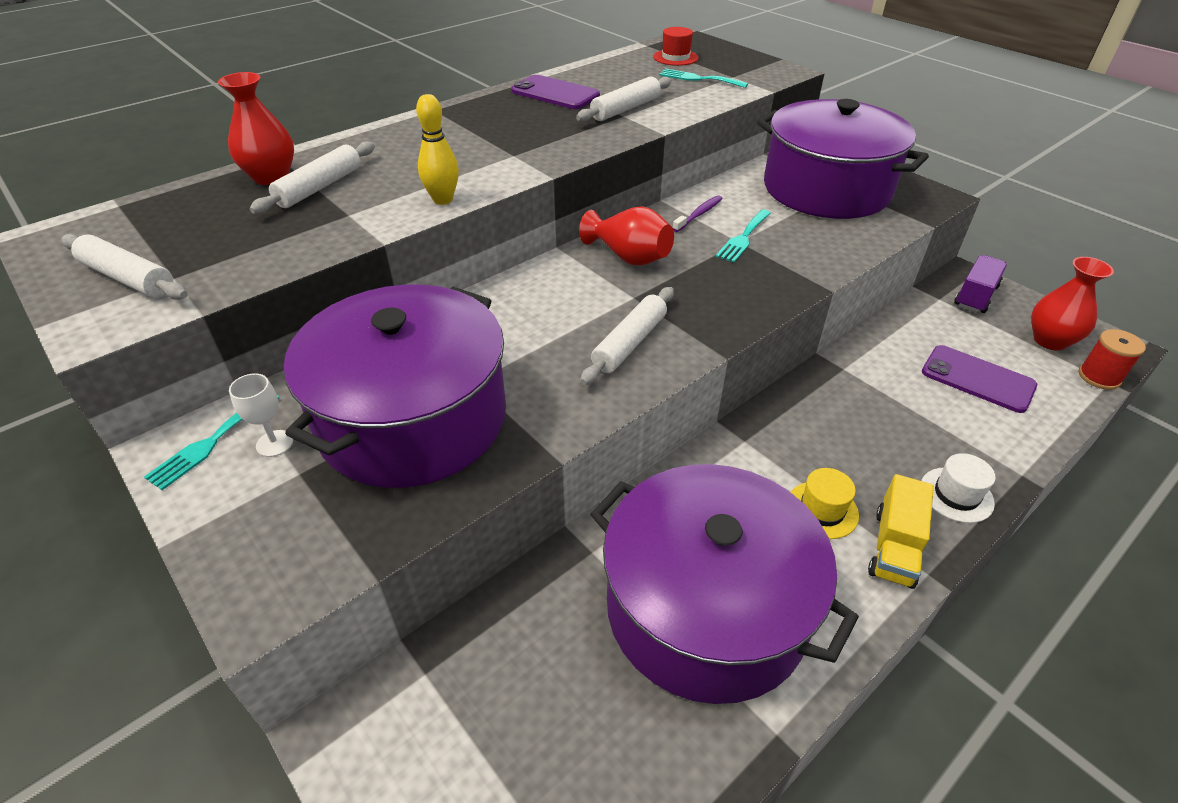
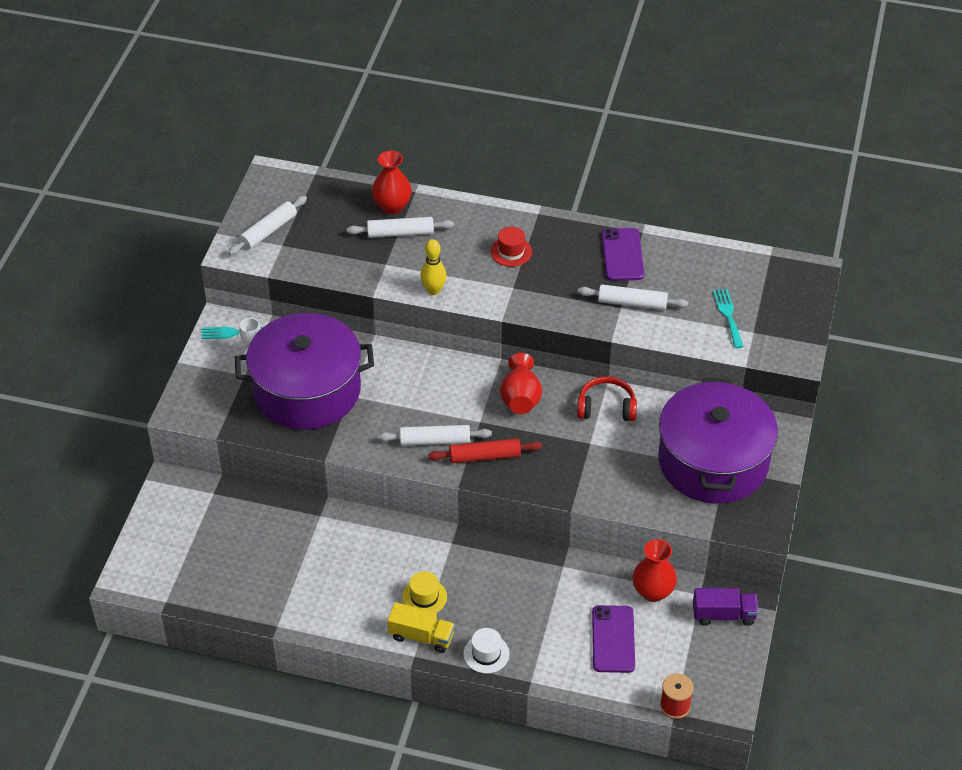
camera: 55 degrees right, 5 degrees up
(128, 278) = (268, 231): white rolling pin -> white rolling pin turned 45 degrees clockwise
(675, 57) = (759, 283): red hat -> red hat (511, 252)
(693, 316) = (485, 456): none -> red rolling pin
(698, 214) = (606, 407): purple toothbrush -> red headphones
(706, 608) = (322, 574): purple pot -> none
(743, 238) = (596, 443): turquoise fork -> none
(894, 547) = (421, 636): yellow truck -> yellow truck turned 150 degrees counterclockwise
(1050, 340) = (699, 671): red vase -> red vase (653, 591)

